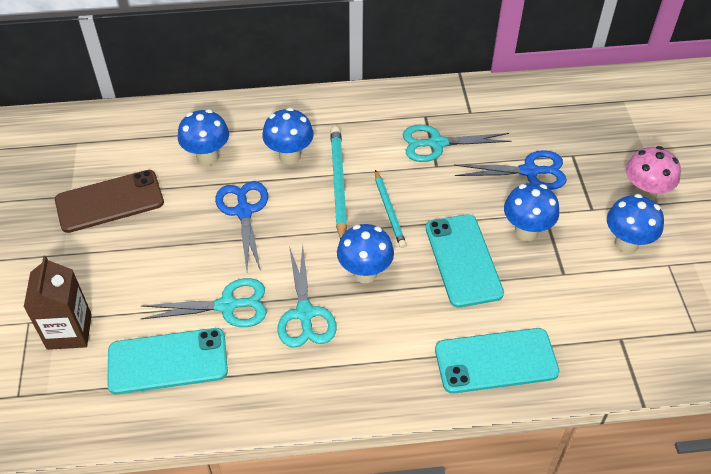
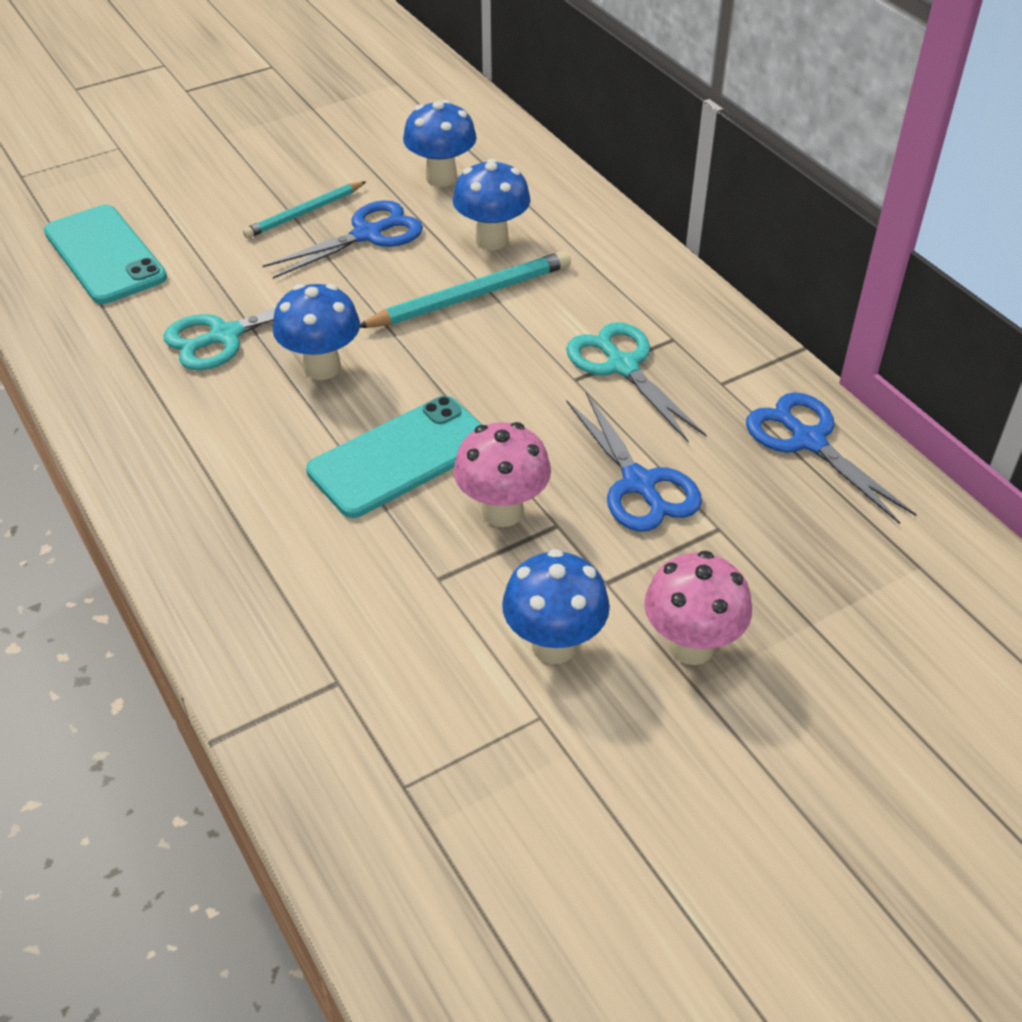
camera: 65 degrees right, 5 degrees down
(69, 331) = (118, 176): brown carton -> none
(109, 201) = (320, 136): brown phone -> none
(227, 306) = (207, 271): turquoise scissors -> none
(389, 211) = (451, 357): turquoise pencil -> turquoise pencil (304, 213)
(496, 361) = (227, 540): turquoise phone -> none
(526, 231) = (502, 511): blue mushroom -> pink mushroom
(527, 100) = (808, 441): none -> blue scissors

